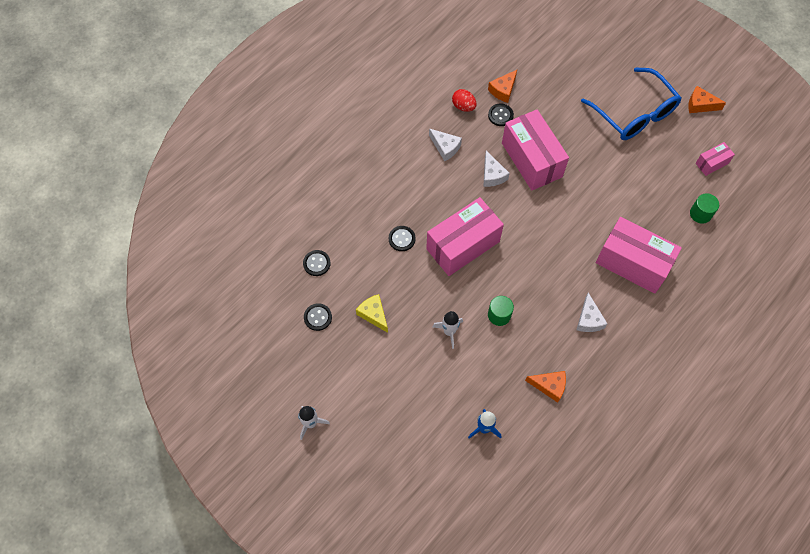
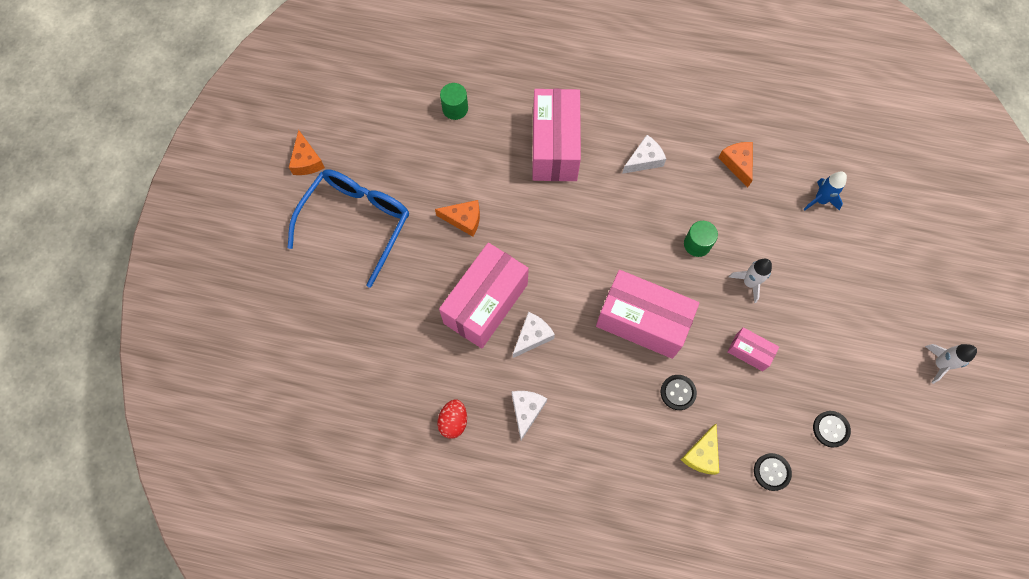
camera: 120 degrees left, 5 degrees up
(373, 314) = (785, 370): yellow cheese -> yellow cheese (701, 454)
(500, 115) = (442, 370): black button -> none
(503, 90) = (402, 386): orange cheese -> orange cheese (464, 219)
(712, 163) = (383, 121): pink box -> pink box (749, 352)

